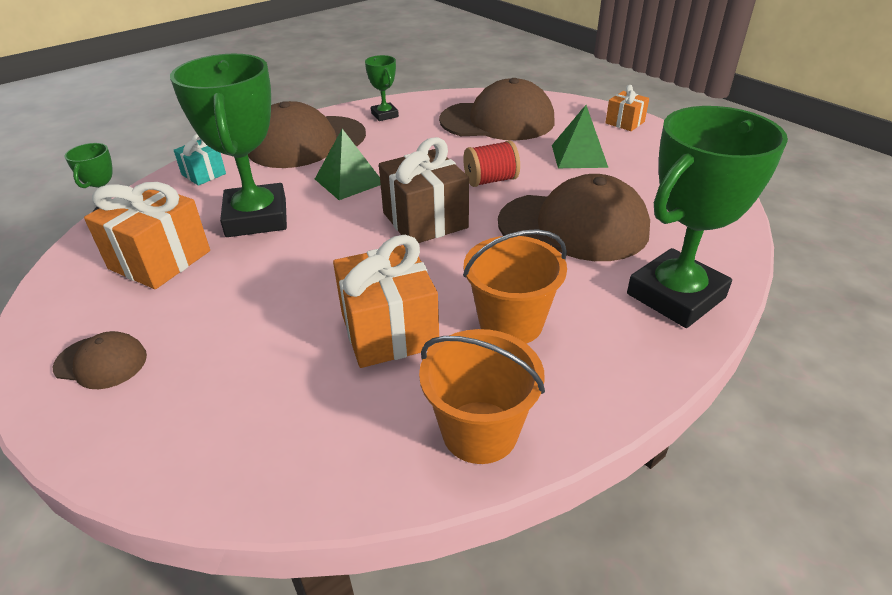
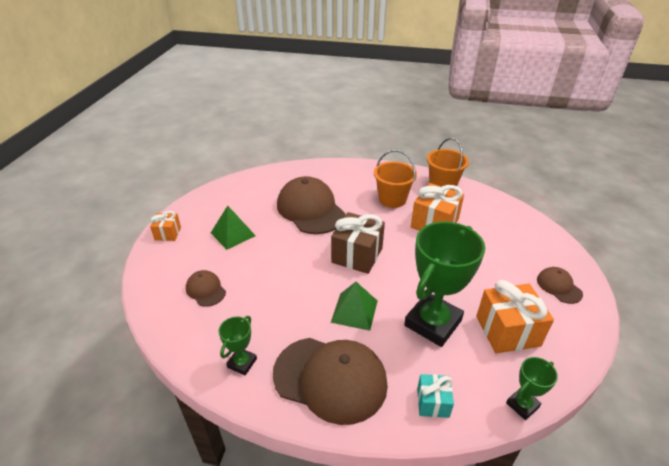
camera: 130 degrees left, 0 degrees up
(490, 180) = (293, 253): red spool -> none
(497, 121) = (206, 290): brown cap -> brown cap, size x0.48
(676, 296) = (331, 173): green trophy -> none

